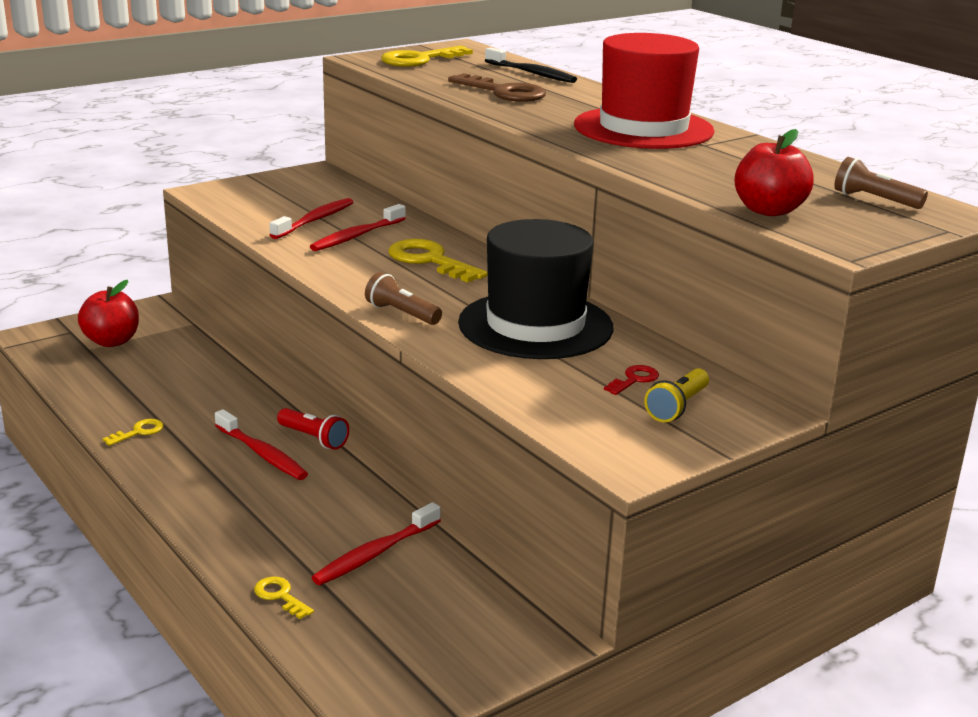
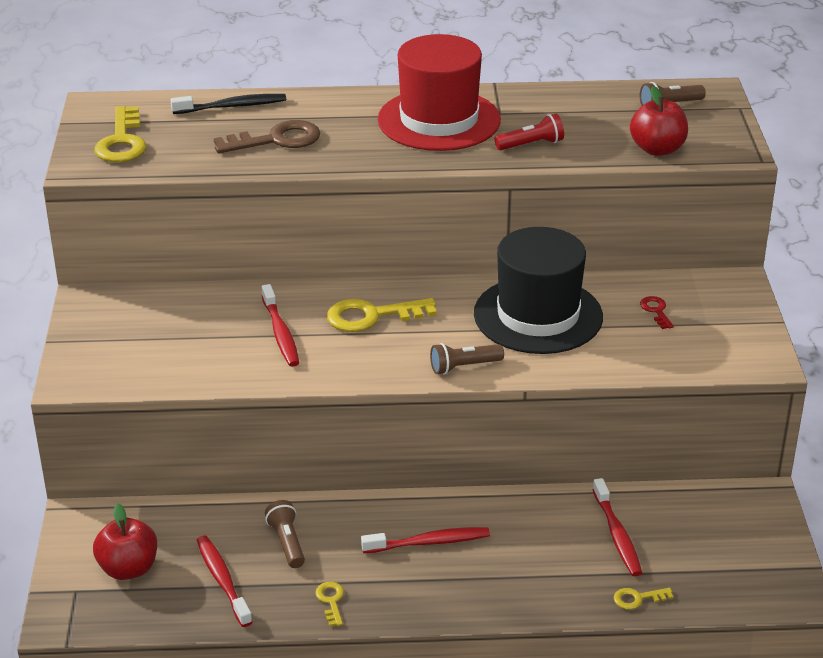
camera: 55 degrees left, 10 degrees up
(201, 391) = (287, 542): none -> brown flashlight
(314, 438) = (427, 507): red flashlight -> red flashlight (531, 144)
(315, 220) = (219, 342): red toothbrush -> red toothbrush (223, 580)
(677, 407) = (707, 311): yellow flashlight -> none

